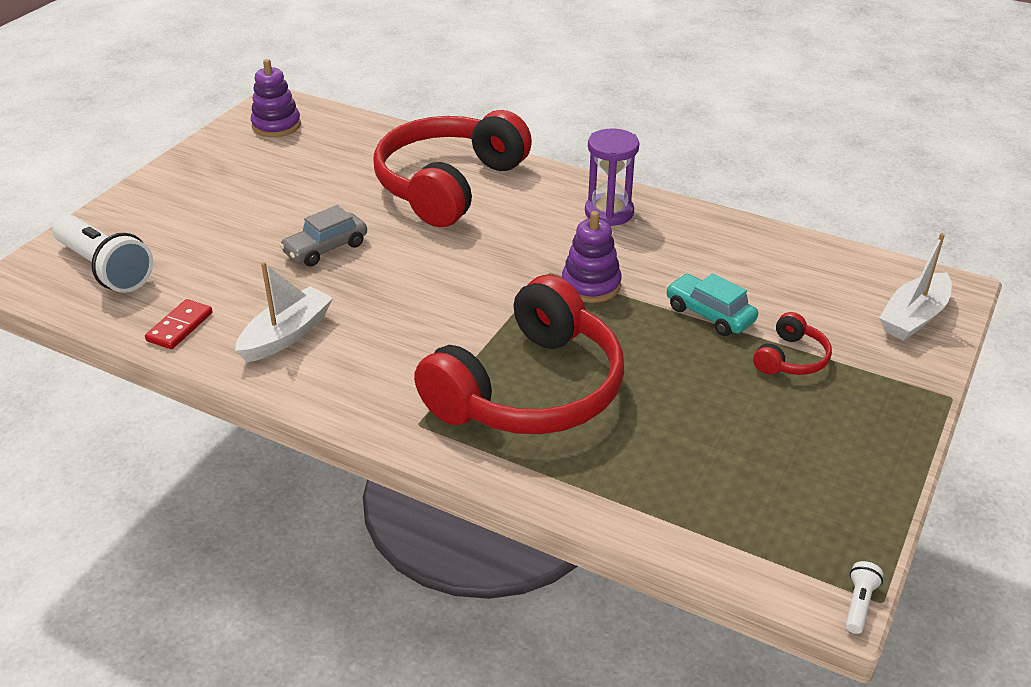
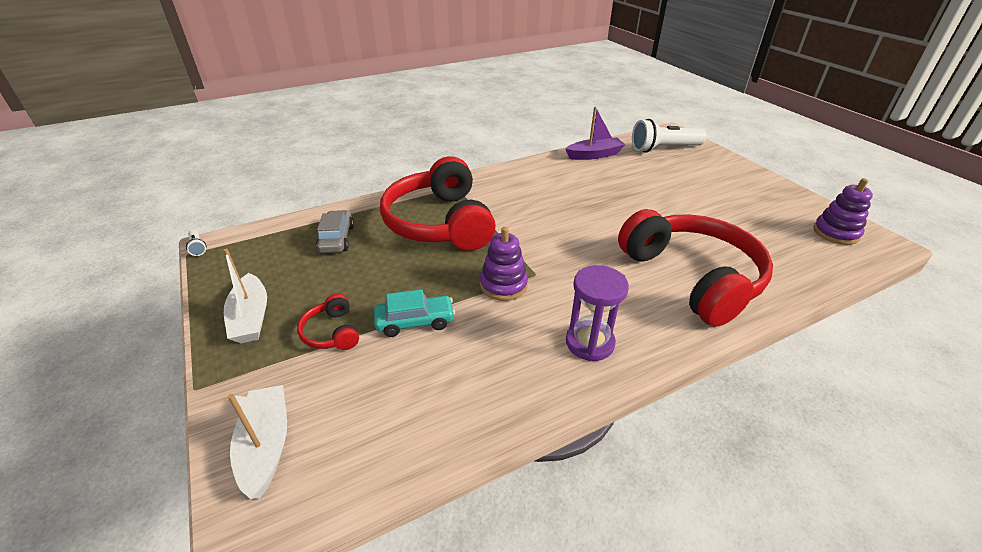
camera: 125 degrees right, 0 degrees up
(180, 327) = (594, 155): red domino -> purple boat
(286, 335) = (561, 175): white boat -> white boat (251, 317)
(325, 248) = (636, 206): grey car -> grey car (337, 239)

